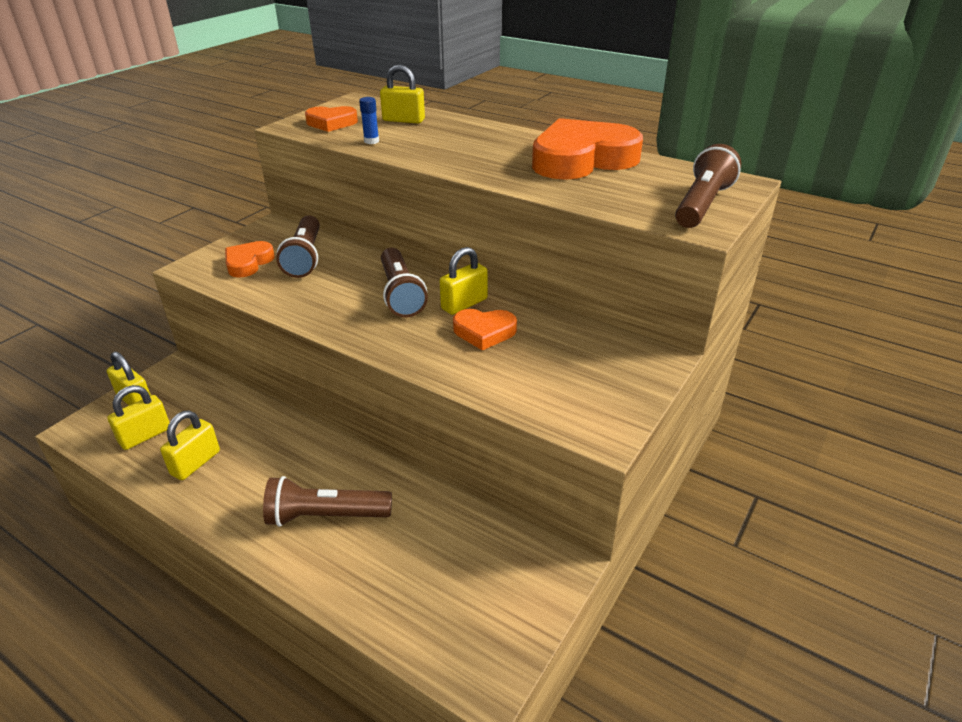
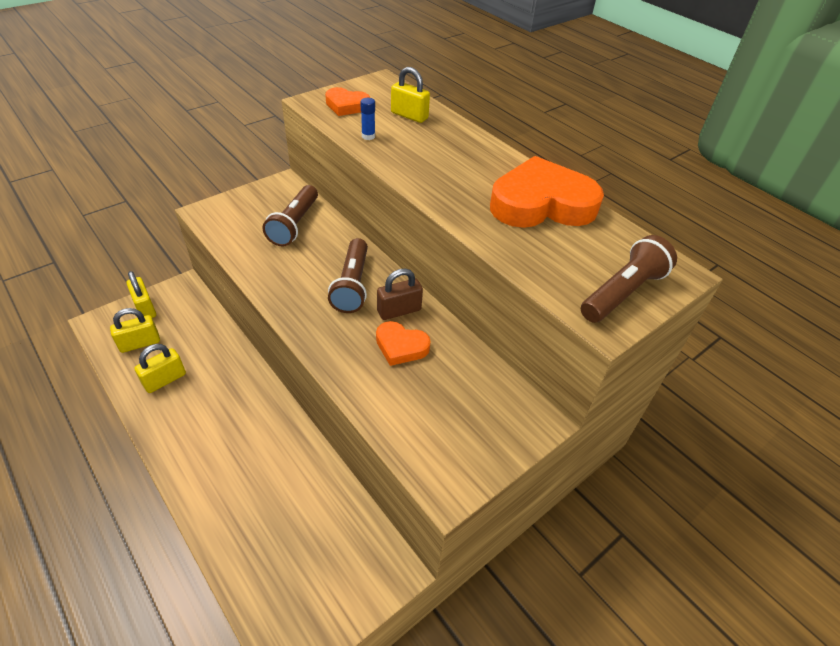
camera: 15 degrees right, 10 degrees up
(248, 263) = (249, 219): orange heart -> none
(326, 516) = (237, 460): brown flashlight -> none
(464, 304) = (399, 310): yellow padlock -> brown padlock

